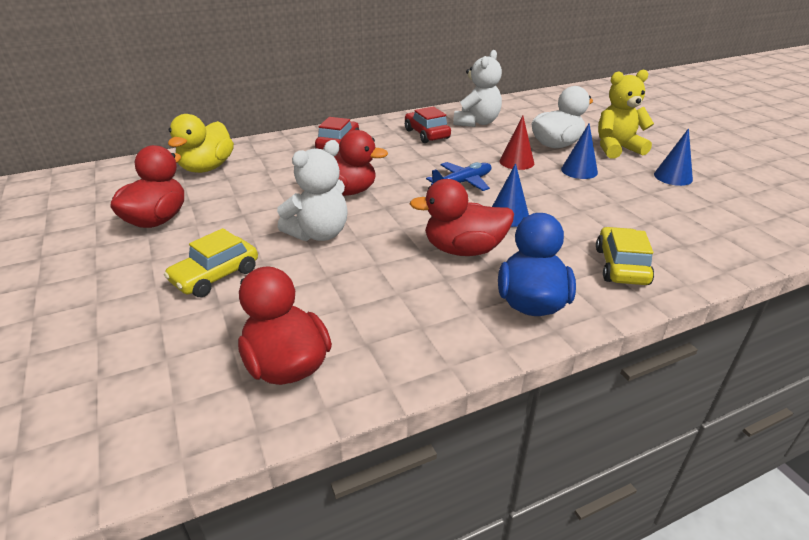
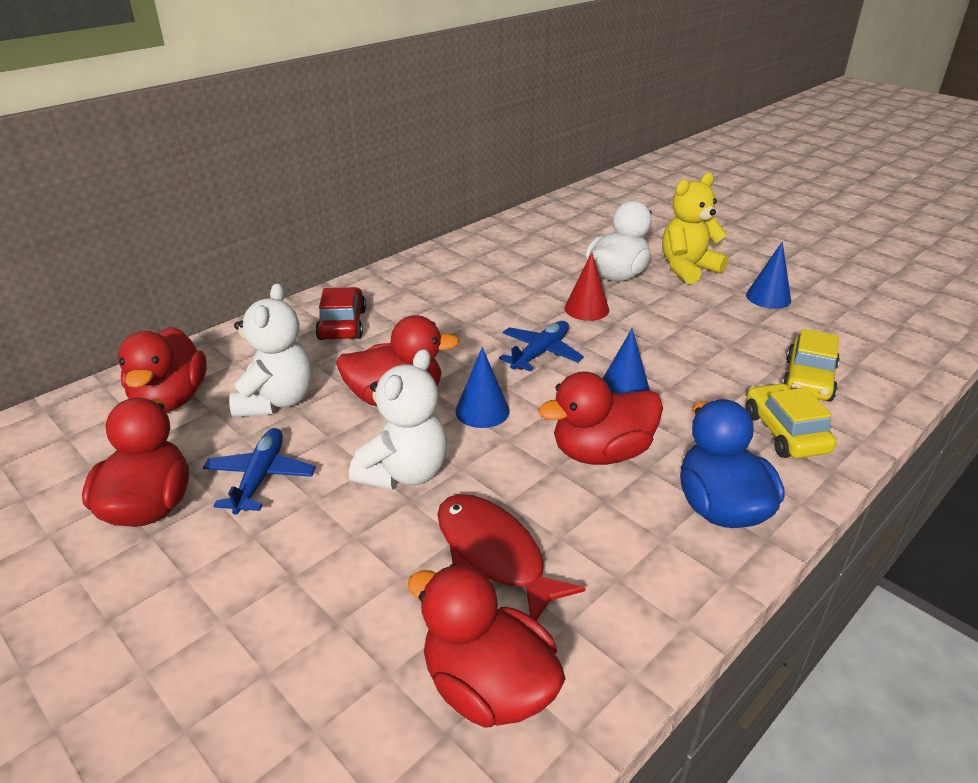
camera: 20 degrees left, 0 degrees up
(207, 168) = (171, 399): yellow duck -> red duck
(215, 276) = (301, 577): yellow car -> yellow car (808, 380)
(229, 218) = (260, 478): none -> blue plane
(344, 292) = (494, 554): none -> red fish
(426, 134) = (451, 286): red car -> none
(477, 122) = (504, 257): white teddy bear -> white teddy bear (277, 401)
(579, 170) = (665, 308): blue cone -> blue cone (482, 411)

